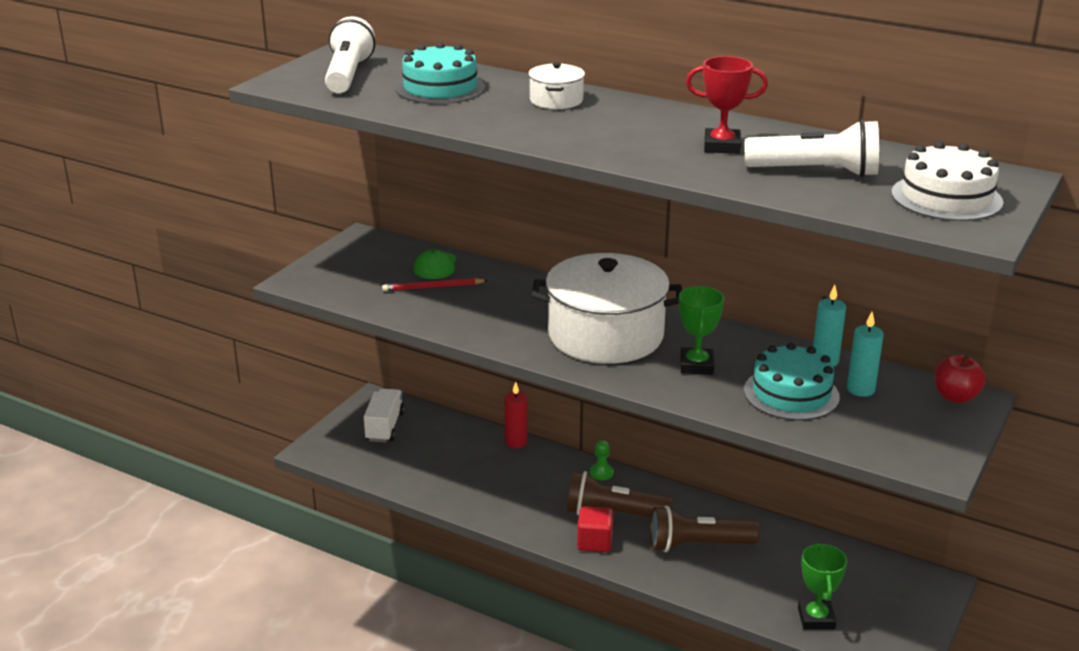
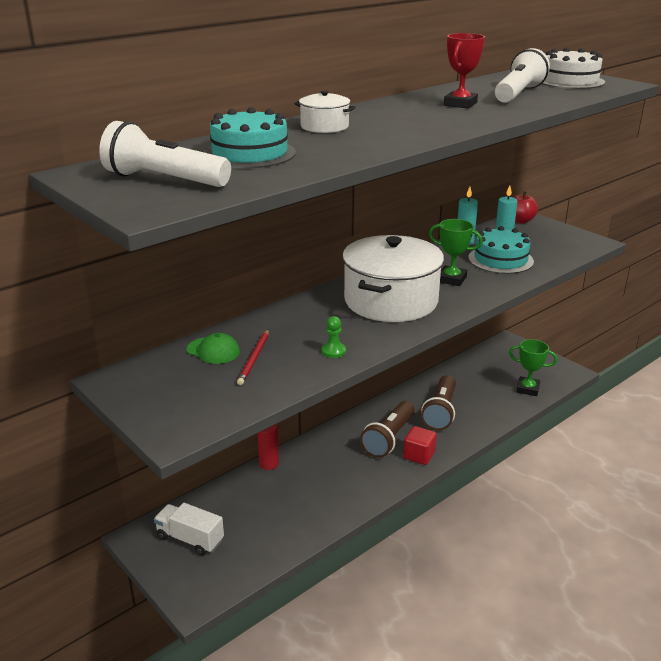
camera: 70 degrees left, 0 degrees up
(601, 473) = (336, 431): green pawn -> green pawn (333, 351)

